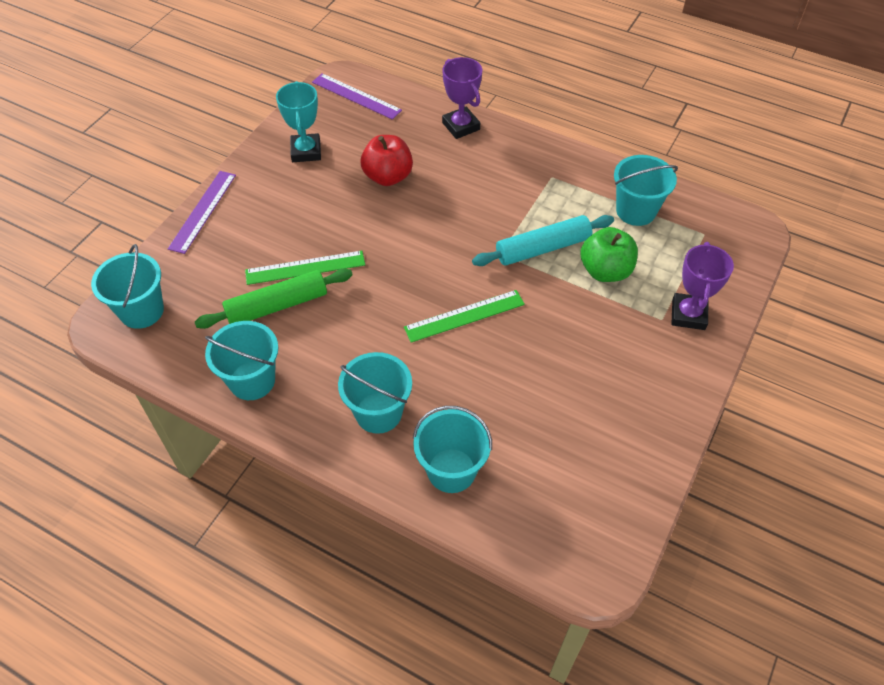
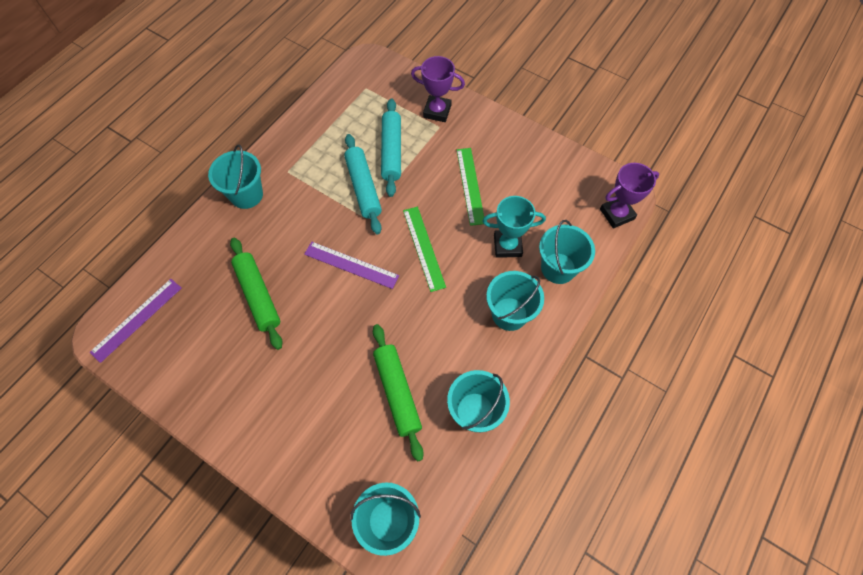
camera: 85 degrees left, 10 degrees up
(203, 211) = (267, 469): purple ruler -> purple ruler (351, 265)
(305, 267) = (356, 368): green ruler -> green ruler (470, 185)
(306, 151) = (205, 368): turquoise trophy -> turquoise trophy (507, 246)
(388, 177) = (258, 295): red apple -> green rolling pin
(461, 126) = (208, 231): purple trophy -> purple trophy (617, 214)
(605, 271) = (391, 151): green apple -> turquoise rolling pin
(636, 211) = (336, 123): turquoise bucket -> turquoise bucket (246, 195)

